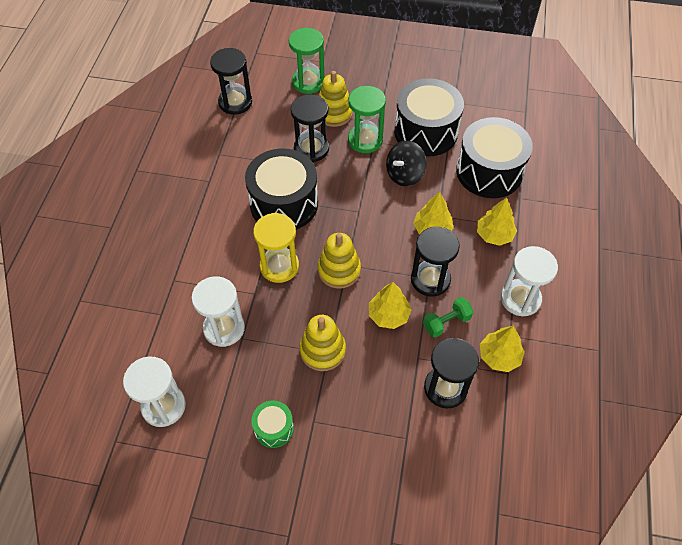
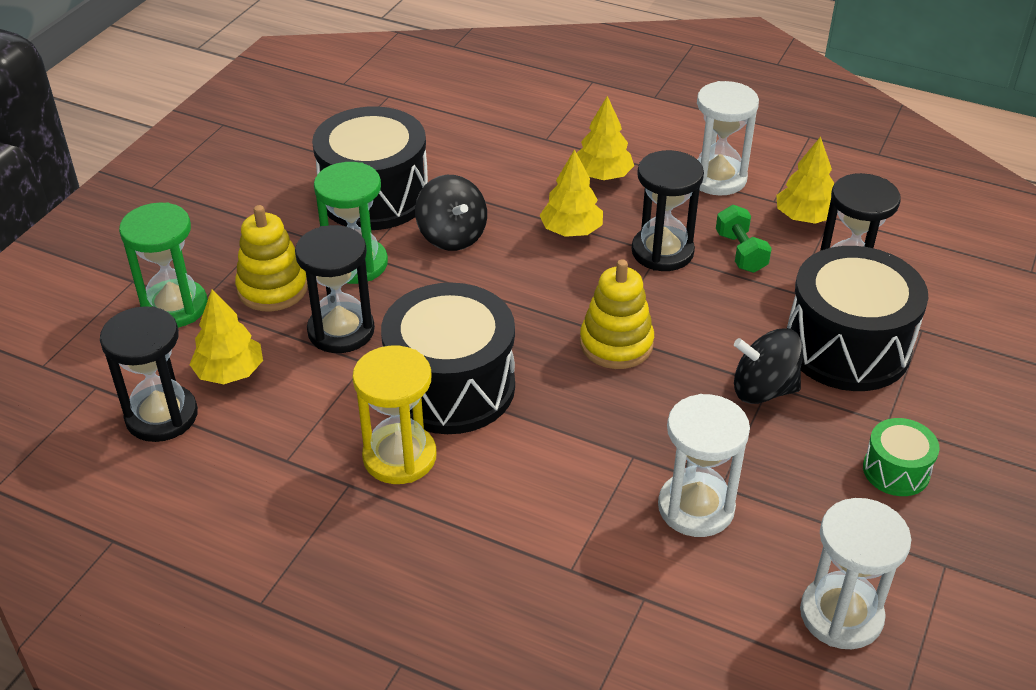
camera: 75 degrees left, 15 degrees down
(279, 266) = (585, 414): yellow hourglass -> yellow hourglass (399, 457)
(322, 350) = (763, 390): yellow stacking toy -> black spinning top
(388, 315) = (715, 306): yellow tree -> yellow tree (230, 372)
(489, 171) = (486, 154): black drum -> black drum (847, 347)

